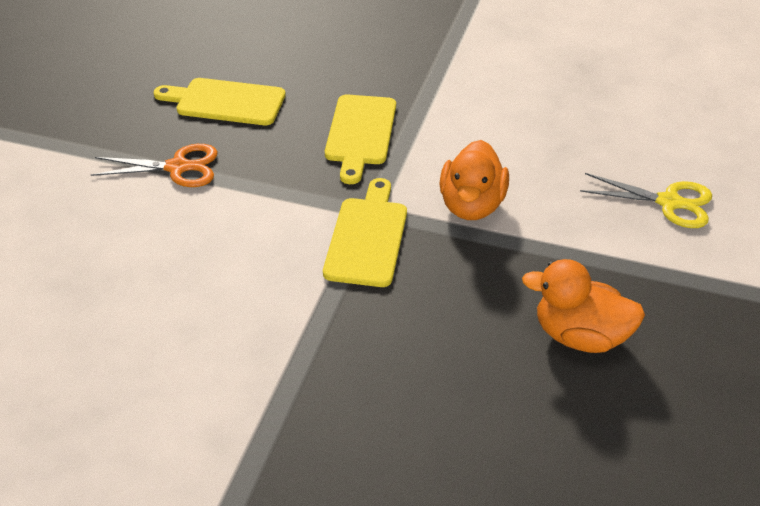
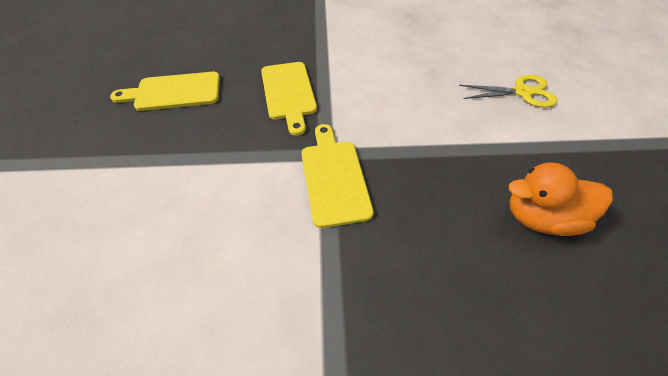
camera: 20 degrees left, 10 degrees up
(178, 167) = (150, 157): orange scissors -> none
(471, 205) = (397, 129): orange duck -> none

